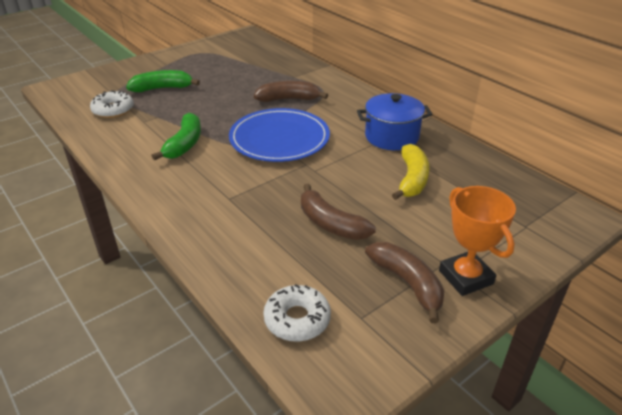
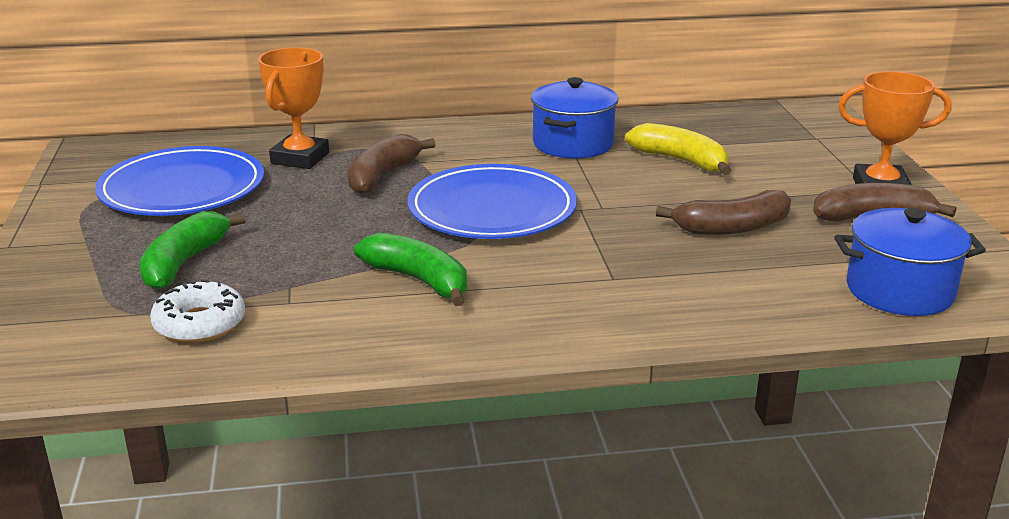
camera: 60 degrees left, 10 degrees down
(229, 63) = (182, 188): none -> blue plate
(286, 75) = (300, 158): none -> orange trophy
(297, 319) = (899, 291): white donut -> blue pot

